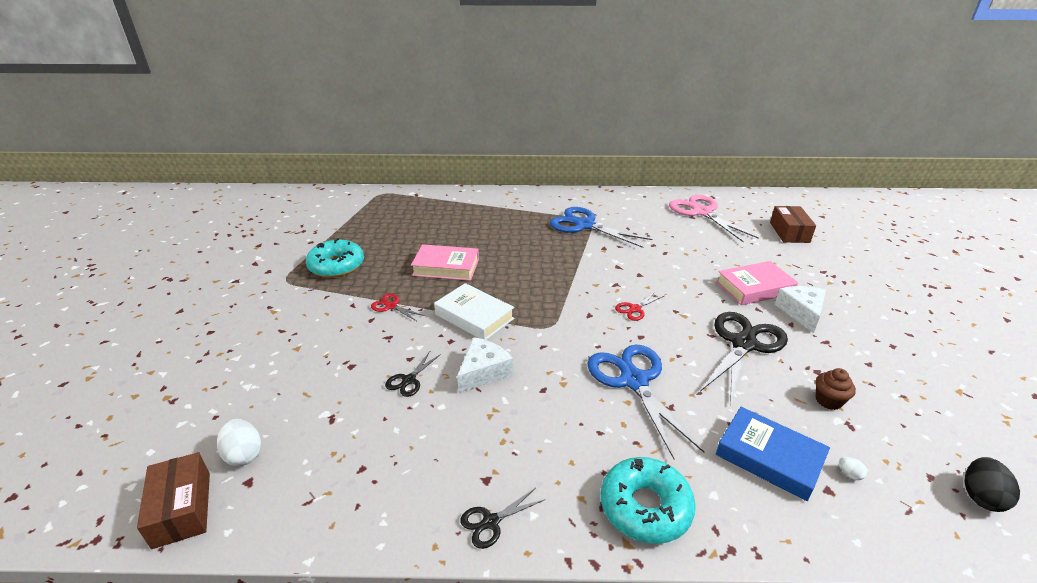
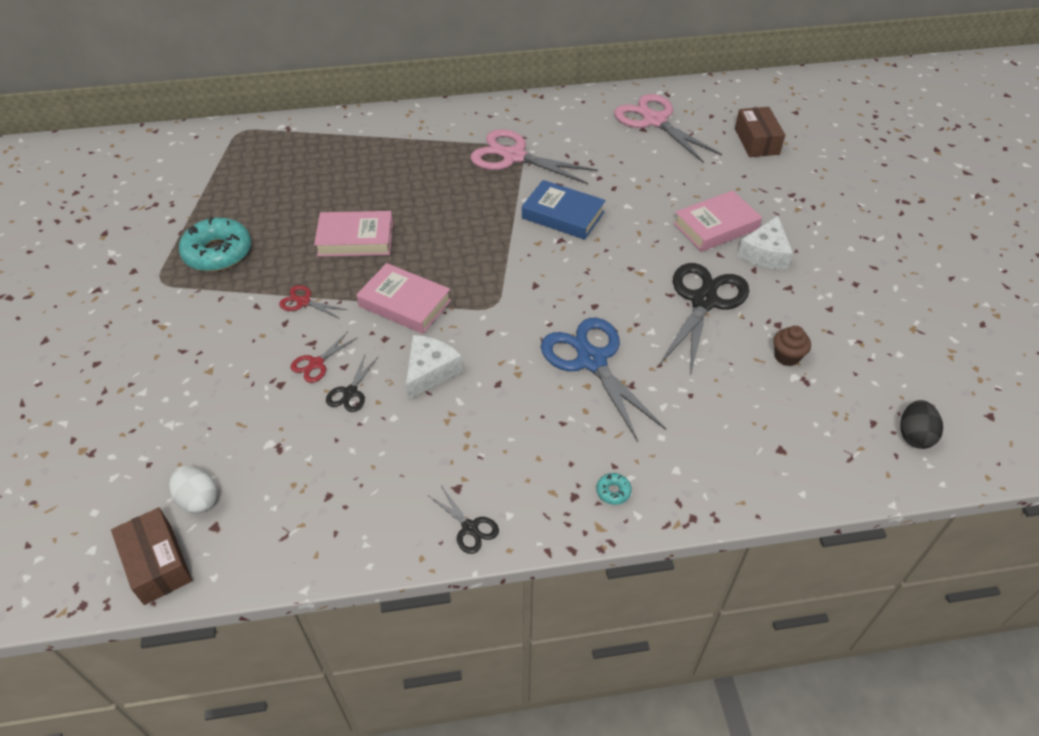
camera: 10 degrees left, 15 degrees up
(474, 316) = (405, 303): white book -> pink book
(491, 522) = (470, 528): black scissors -> black scissors turned 90 degrees counterclockwise
(584, 225) = (514, 156): blue scissors -> pink scissors
(635, 309) = (585, 271): red scissors -> red scissors (316, 363)
(645, 507) = (613, 491): turquoise donut -> turquoise donut, size x0.40
(769, 457) = (727, 425): blue book -> blue book (563, 215)
(801, 312) = (765, 253): white cheese -> white cheese turned 150 degrees counterclockwise
(849, 474) = (801, 431): white egg -> none

